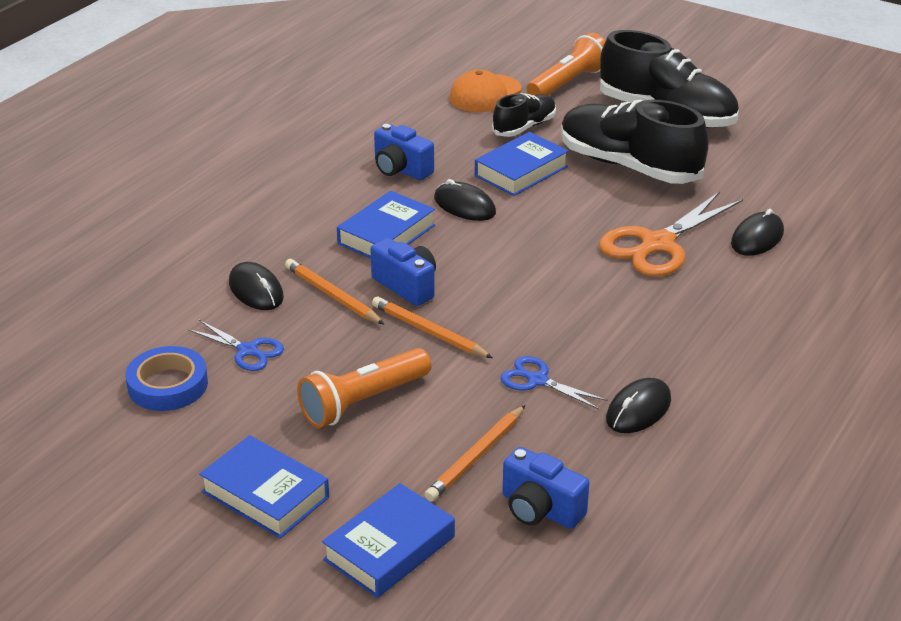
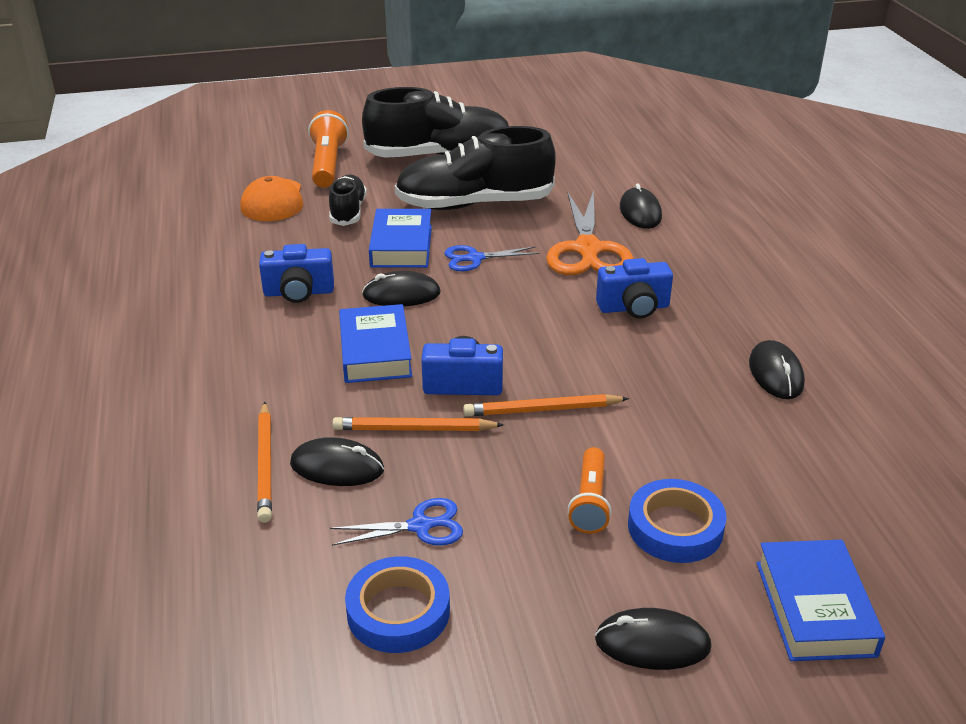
camera: 45 degrees left, 0 degrees up
(265, 494) = (652, 643): blue book -> black mouse
(363, 401) = (590, 502): orange flashlight -> orange flashlight, size x0.66
(387, 450) = (675, 527): none -> blue tape
(476, 457) = (742, 485): orange pencil -> orange pencil (265, 464)
(537, 380) = (680, 396): blue scissors -> blue scissors (474, 258)
(540, 509) = (848, 492): blue camera -> blue camera (633, 308)

